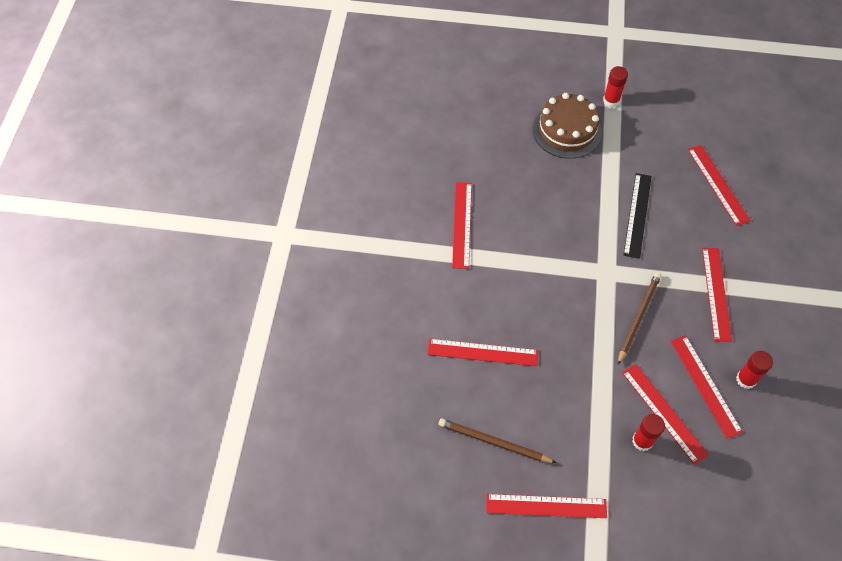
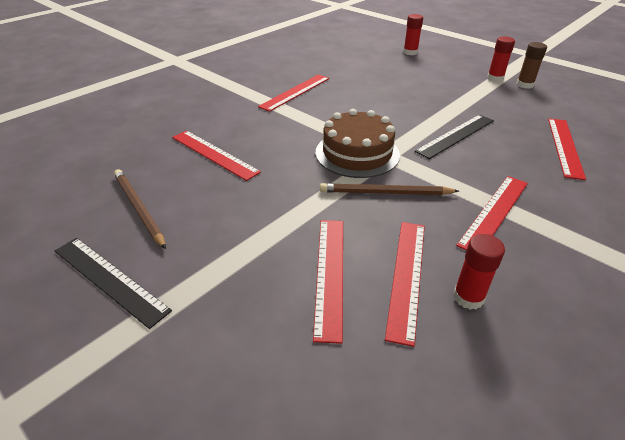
camera: 35 degrees right, 20 degrees down
(546, 506) = (109, 279): red ruler -> black ruler
(567, 130) = (438, 80): brown cake -> brown cake (357, 153)
(638, 317) = (385, 193): brown pencil -> brown pencil turned 150 degrees counterclockwise
(641, 99) = (524, 85): none -> brown glue stick
(642, 441) = (276, 284): red glue stick -> red glue stick (410, 52)

